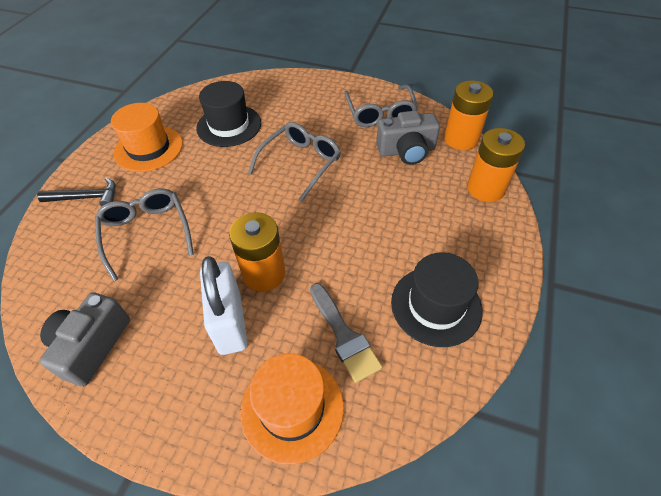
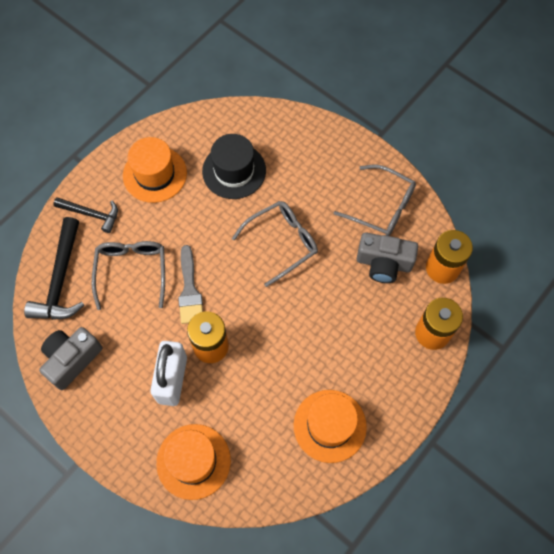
camera: 20 degrees right, 15 degrees up
(60, 266) = (60, 279): none -> black hammer
(344, 336) = (250, 423): grey brush -> grey brush (189, 290)
(380, 113) = (382, 207): grey glasses -> grey glasses turned 75 degrees counterclockwise
(436, 305) = (329, 426): black hat -> orange hat

